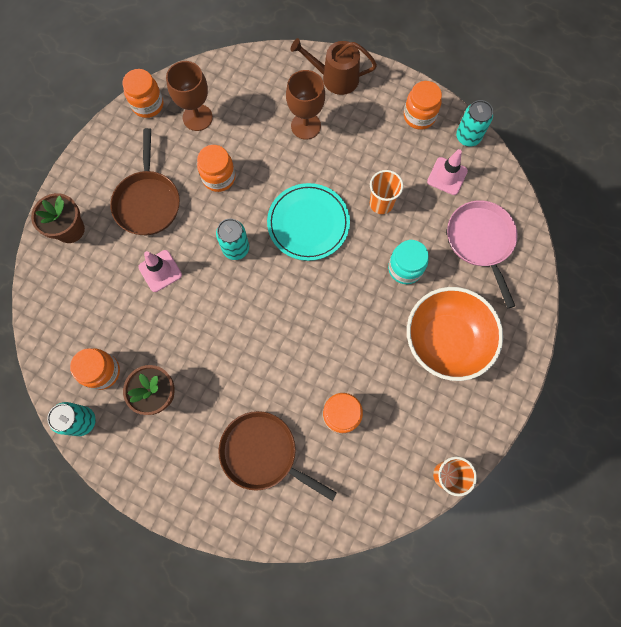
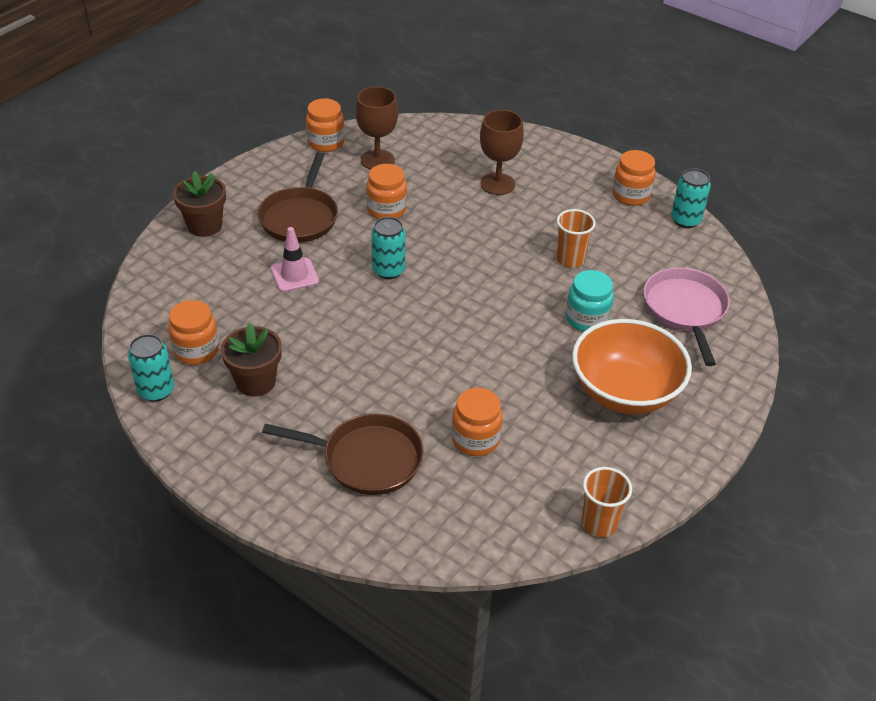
camera: 10 degrees right, 30 degrees down
(263, 453) = (366, 459): brown pan -> brown pan turned 150 degrees clockwise
(308, 223) = (479, 262): turquoise plate -> none
(335, 78) = (541, 152): brown watering can -> none
(447, 176) = (654, 248): pink traffic cone -> none

